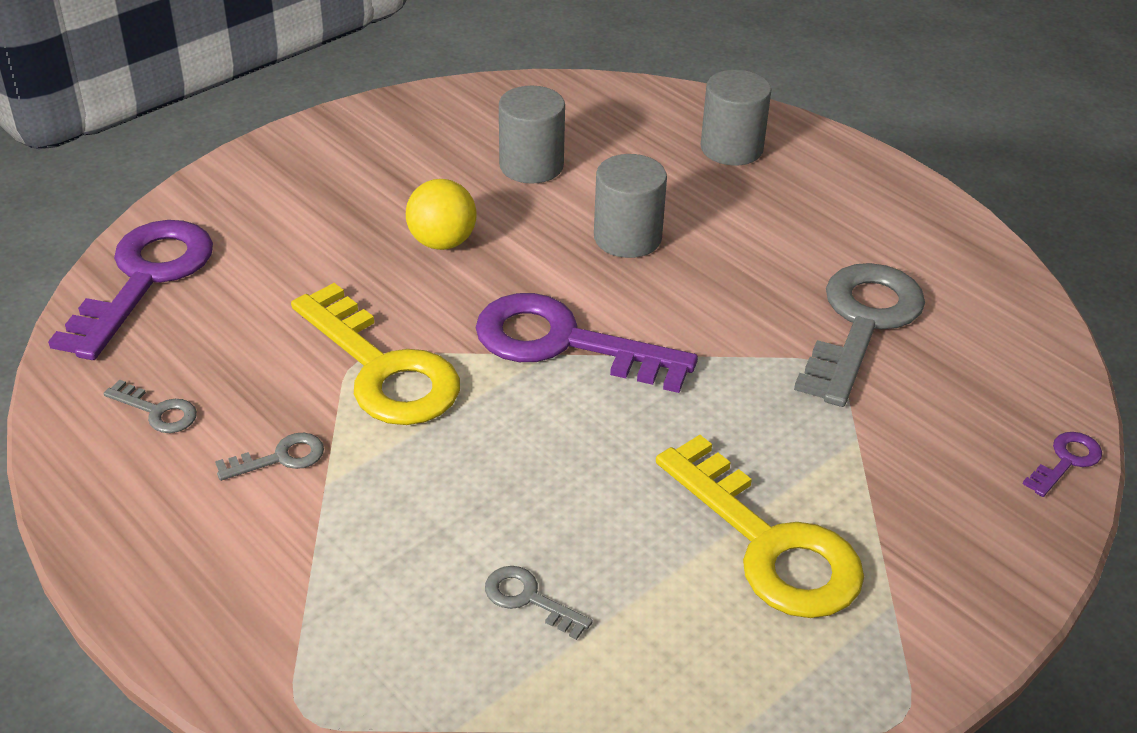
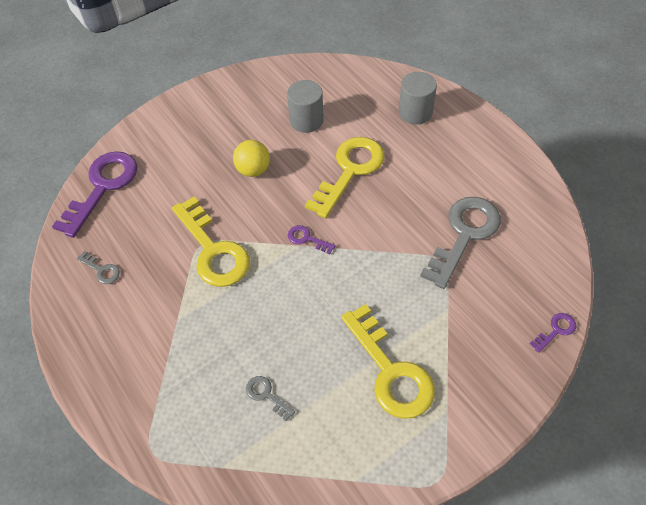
camera: 10 degrees right, 15 degrees up
(280, 458) = (157, 302): grey key -> none
(565, 343) = (307, 239): purple key -> purple key, size x0.44
(627, 238) = (350, 171): grey cylinder -> yellow key

